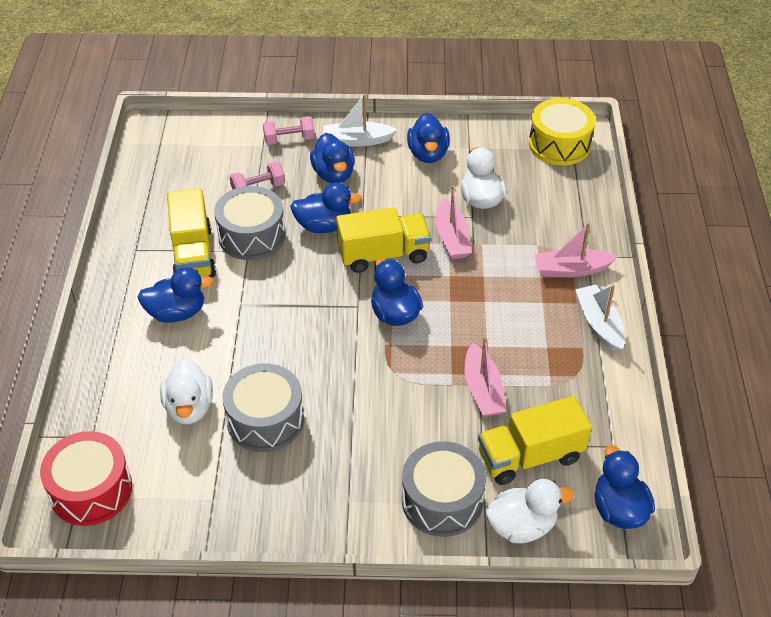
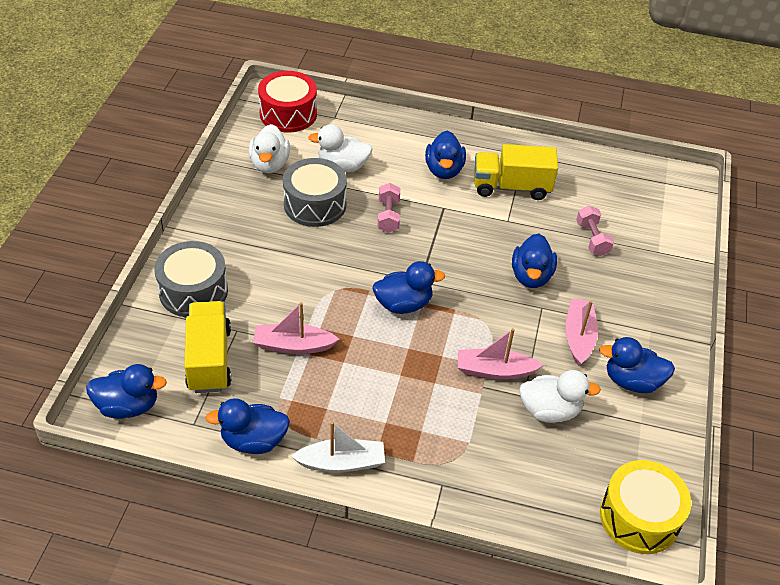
camera: 100 degrees right, 0 degrees up
(252, 236) = (527, 226): grey drum -> none
(289, 139) = (665, 272): pink dumbbell -> pink dumbbell (388, 216)
(333, 174) = (606, 296): blue duck -> blue duck (253, 441)
(357, 140) = (660, 325): white boat -> none
(383, 255) = (482, 312): yellow truck -> none
(521, 526) = (146, 335): white duck -> white duck (269, 164)
(571, 270) = (425, 462): pink boat -> pink boat (578, 337)

